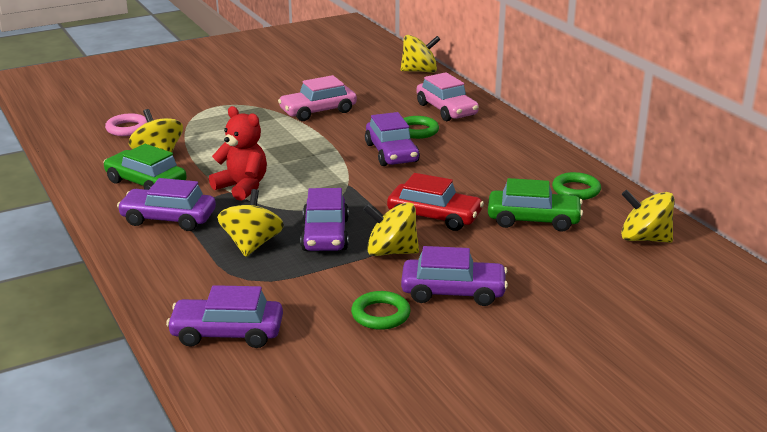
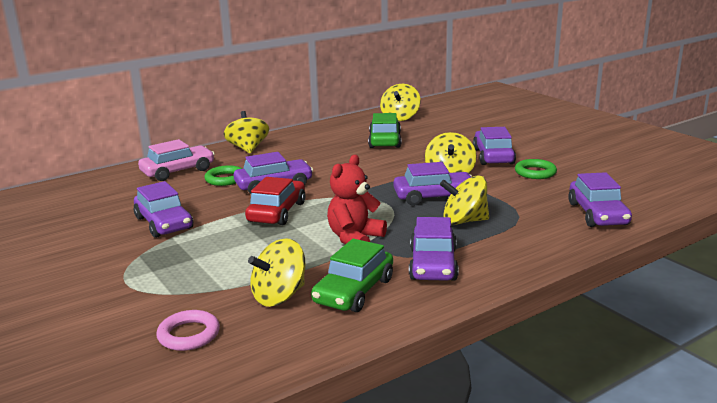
camera: 95 degrees left, 5 degrees down
(318, 111) = (164, 223): pink car -> purple car
(420, 71) = (67, 186): yellow spinning top -> yellow spinning top (248, 149)
(434, 216) = (389, 166): red car -> red car (277, 212)
(576, 190) = (336, 131): green ring -> none

